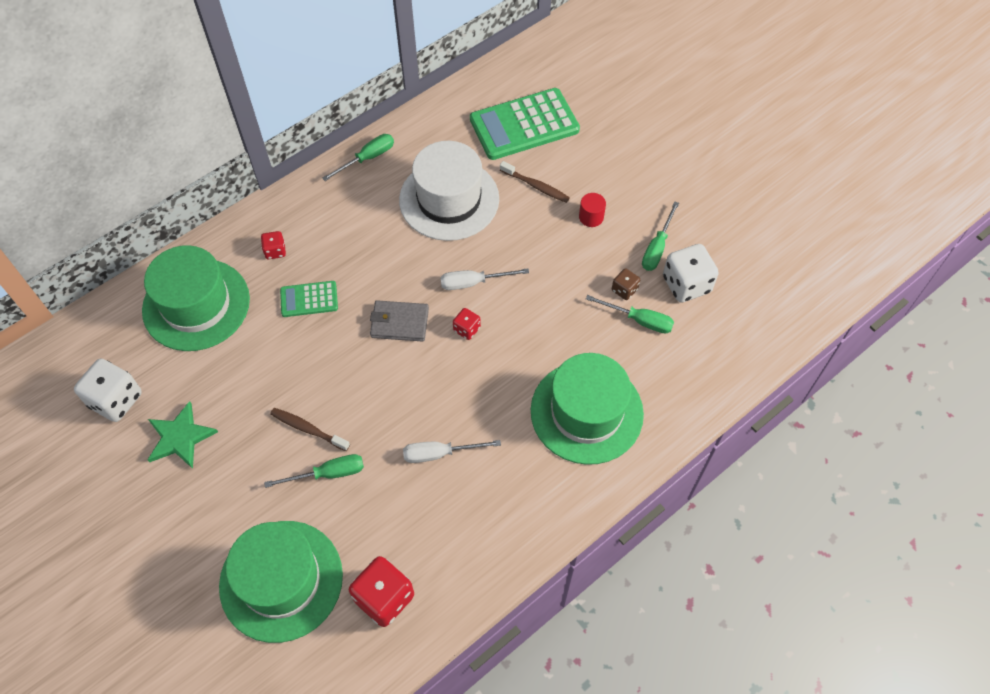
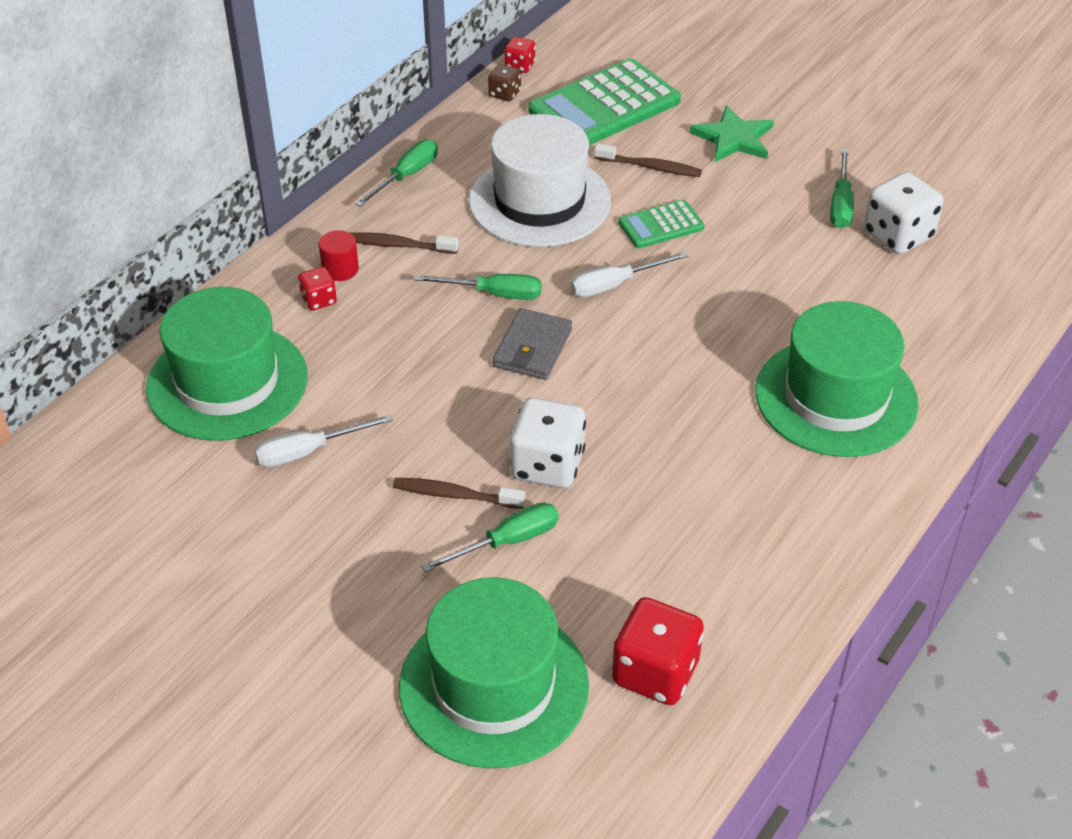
camera: 15 degrees left, 15 degrees down
(116, 400) = (149, 518): white dice -> white dice (547, 465)
(180, 437) = (267, 543): green star -> green star (733, 138)
(309, 299) = (391, 345): green calculator -> green calculator (661, 225)
(342, 217) = (398, 245): none -> brown toothbrush
(399, 323) = (532, 348): grey wallet -> grey wallet turned 60 degrees counterclockwise
(440, 453) = (657, 485): white screwdriver -> white screwdriver (308, 451)
(466, 329) = (629, 337): red dice -> red dice (520, 66)
(591, 217) = (739, 187): red cylinder -> red cylinder (340, 269)
(624, 290) = (820, 256): brown dice -> brown dice (504, 94)
(639, 320) = (855, 285): green screwdriver -> green screwdriver (494, 294)

